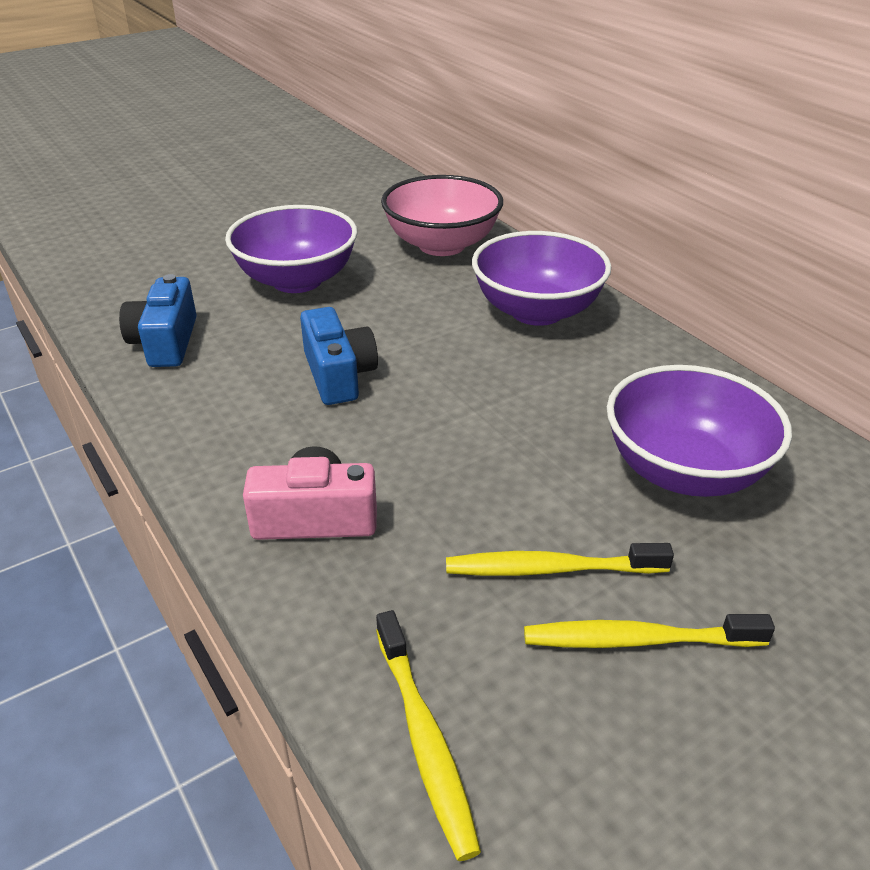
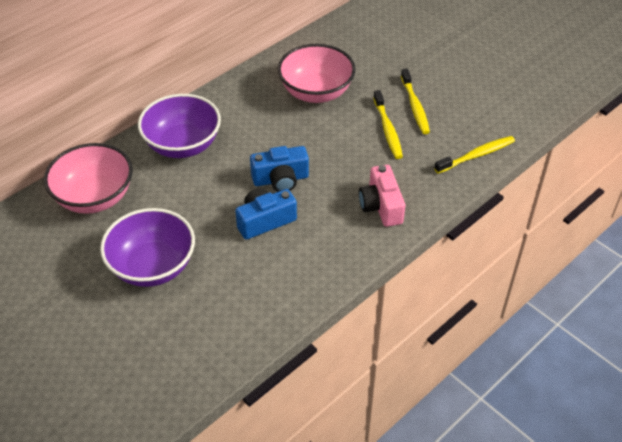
camera: 100 degrees left, 10 degrees up
(165, 342) = (243, 316): blue camera -> blue camera (280, 179)
(684, 471) = (316, 92): purple bowl -> pink bowl

